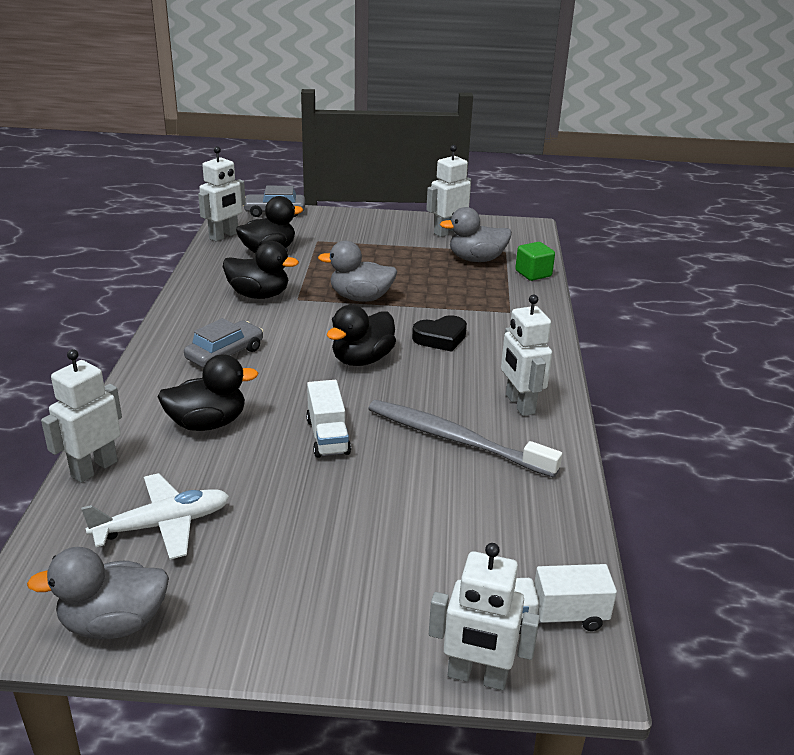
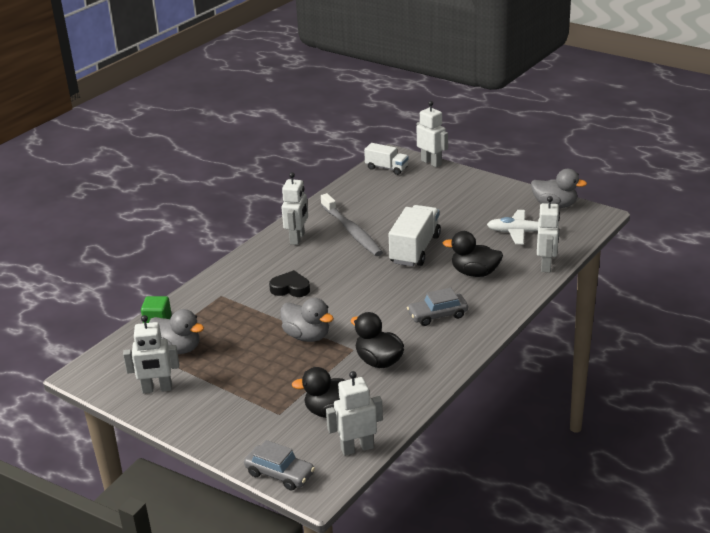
camera: 145 degrees left, 0 degrees up
(94, 468) = (546, 265): white robot -> white robot turned 60 degrees counterclockwise
(327, 436) = (415, 249): white truck -> white truck, size x1.63
(362, 360) = (355, 287): black duck -> none

